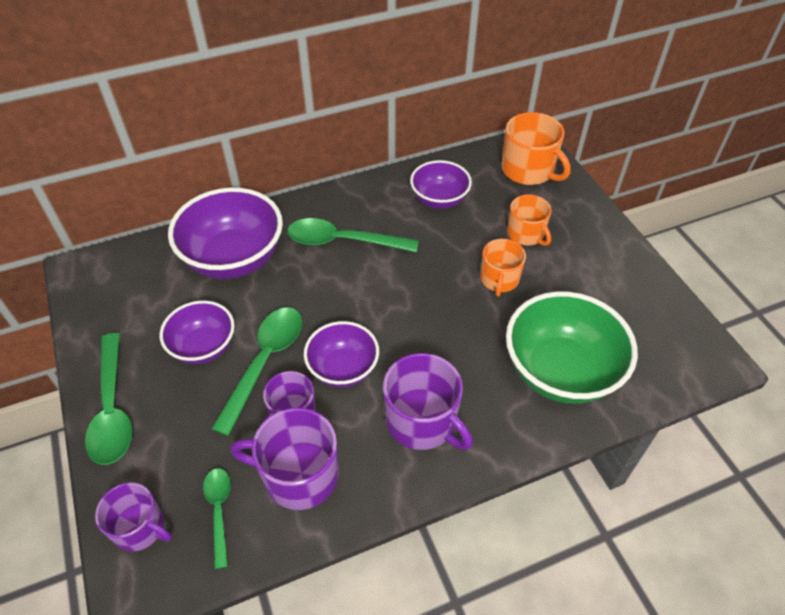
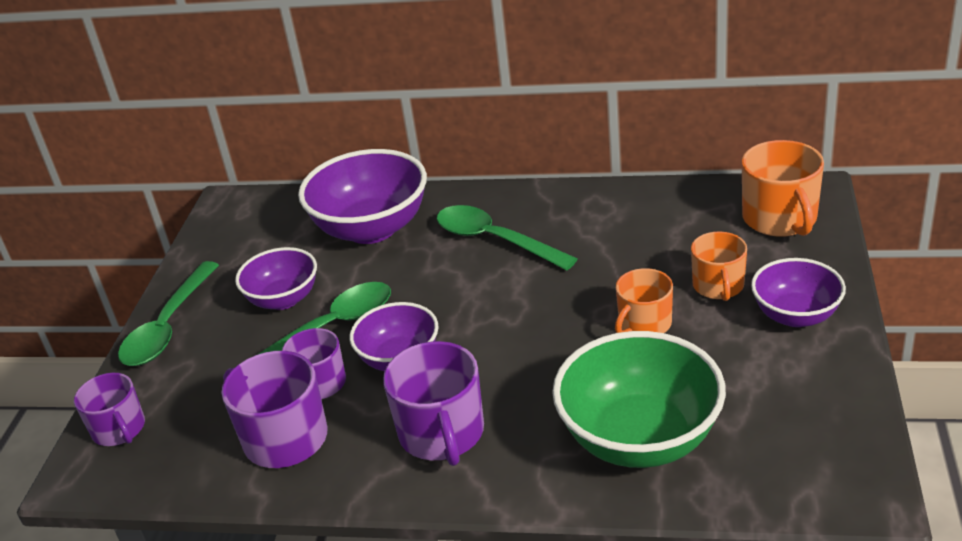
camera: 35 degrees right, 15 degrees down
(219, 511) = (192, 441): green spoon -> none
(439, 200) = (638, 225): purple bowl -> purple bowl (795, 315)

